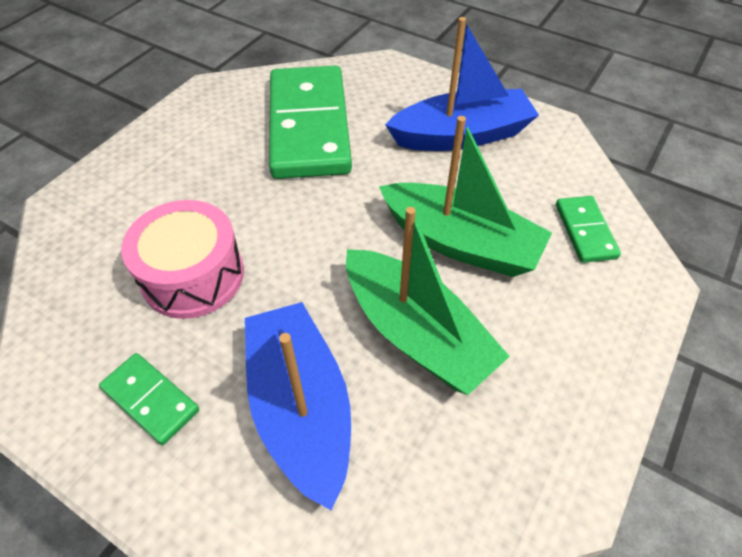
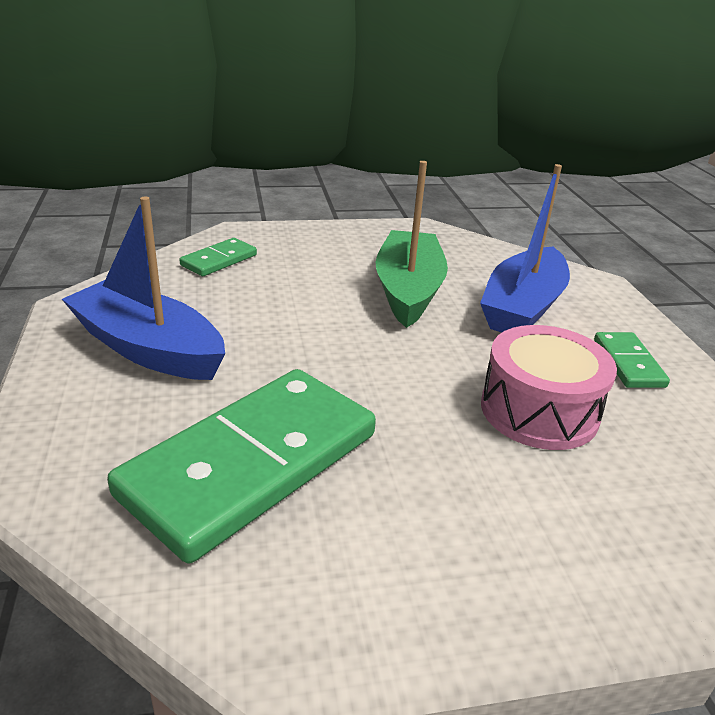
camera: 135 degrees left, 20 degrees down
(460, 243) = (302, 301): green boat -> none

